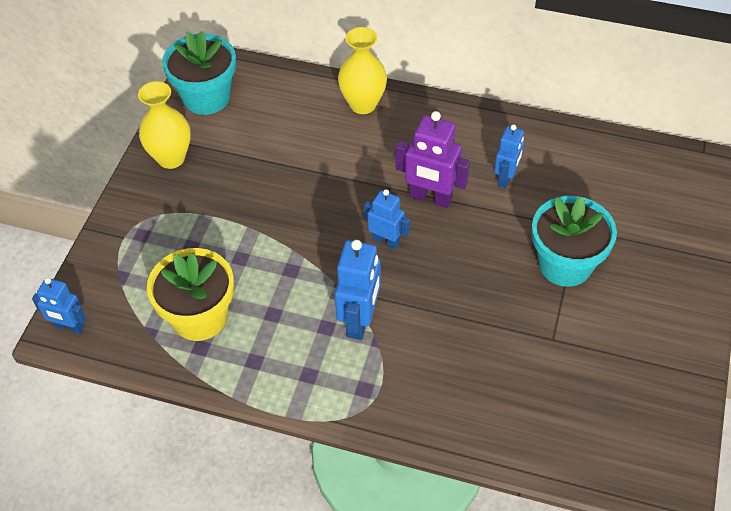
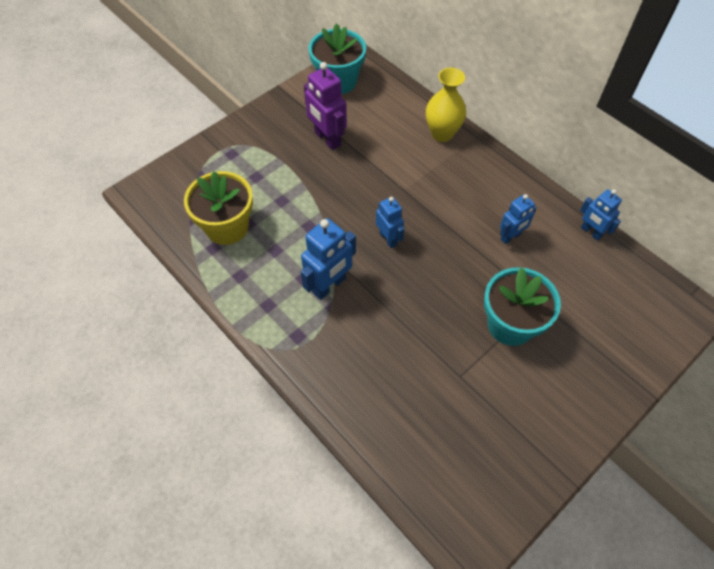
camera: 30 degrees right, 5 degrees up
(69, 327) = (145, 191): blue robot -> blue robot (591, 232)
(171, 158) = (286, 112): yellow vase -> none
(430, 198) = (443, 224): purple robot -> purple robot (327, 139)

